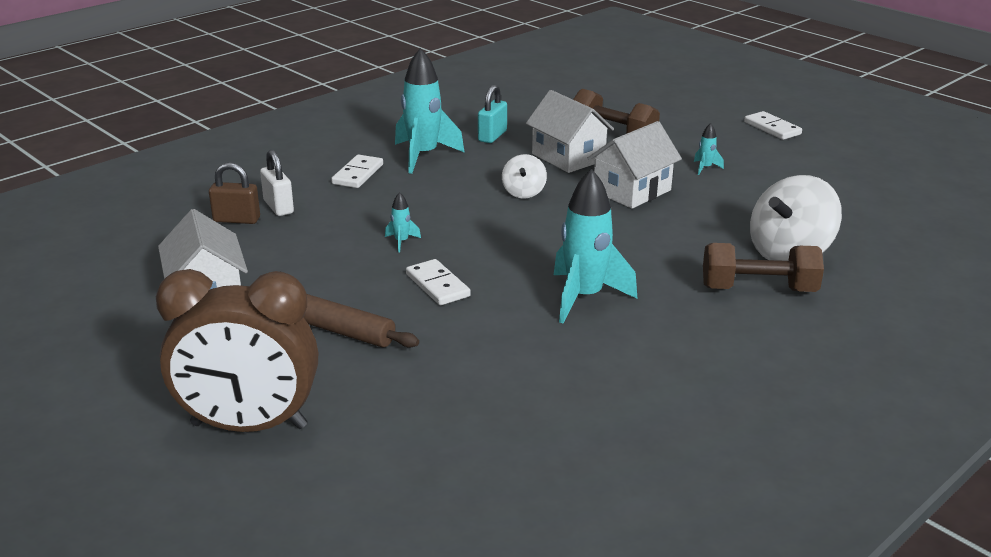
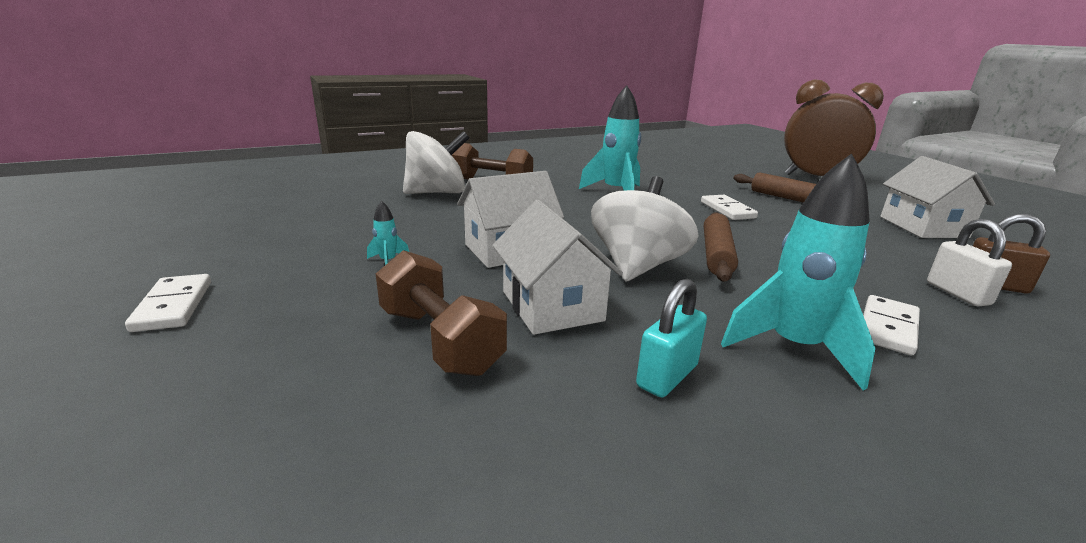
camera: 165 degrees left, 5 degrees down
(401, 242) = (772, 240): turquoise rocket -> none
(459, 214) = (716, 254): none -> brown rolling pin
(523, 192) = (637, 266): white spinning top -> white spinning top, size x1.89

